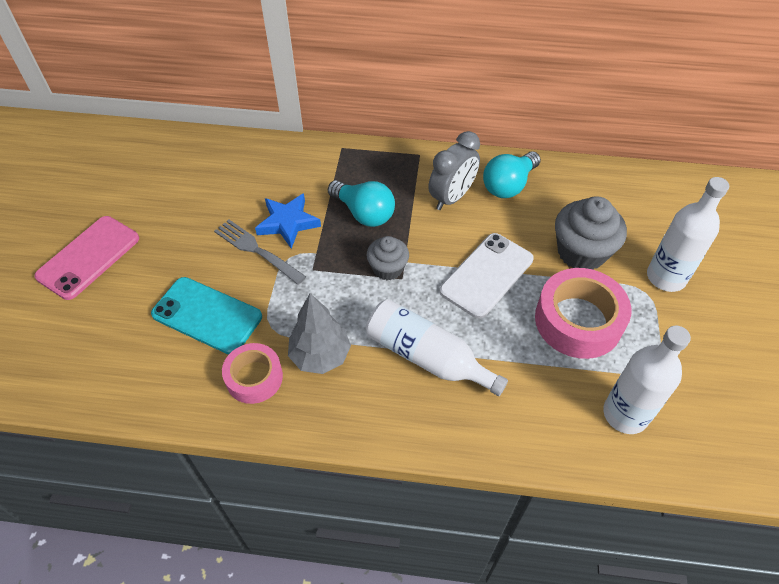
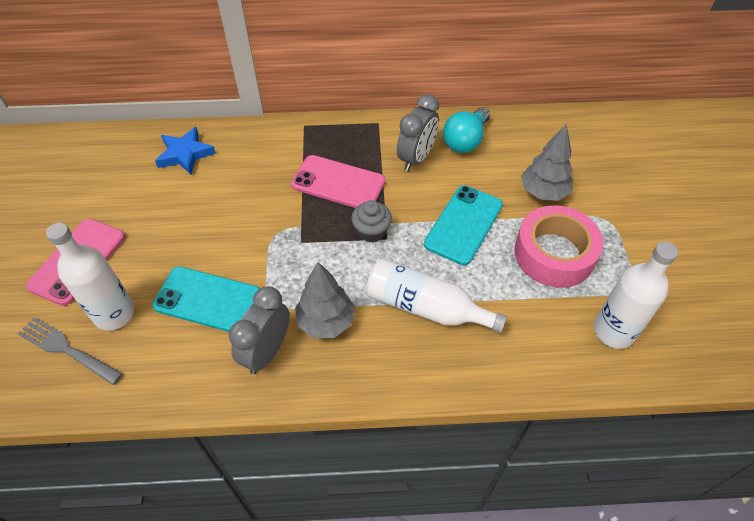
camera: 10 degrees left, 0 degrees up
(254, 377) = (267, 352): pink tape -> grey clock
(257, 250) = (244, 232): grey fork -> grey fork (67, 350)
(288, 223) = (268, 202): blue star -> blue star (185, 154)
(364, 213) = (338, 183): turquoise light bulb -> pink phone
(486, 275) = (463, 224): white phone -> turquoise phone
(581, 252) = (543, 192): grey cupcake -> grey tree
(666, 277) = (621, 204): white bottle -> white bottle (114, 314)

